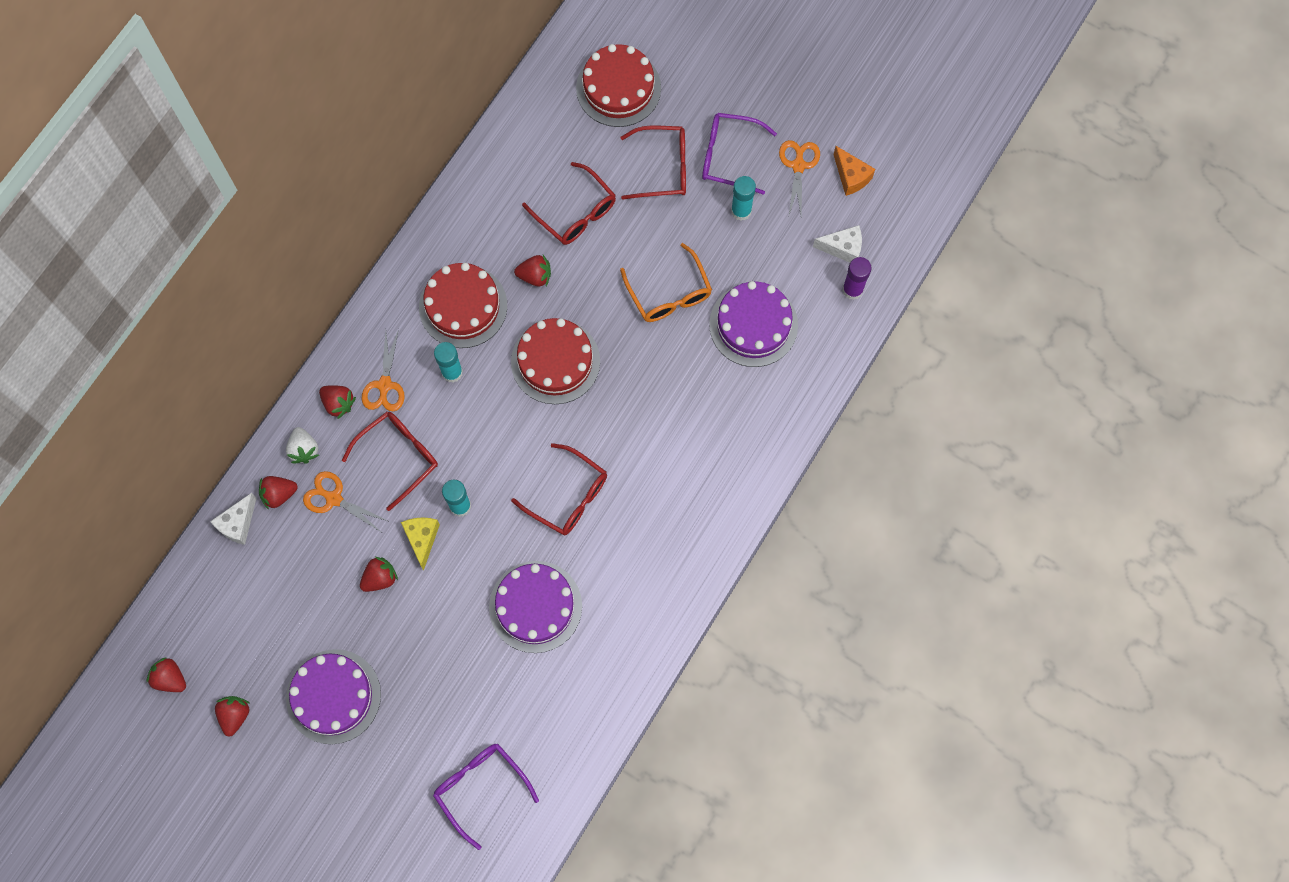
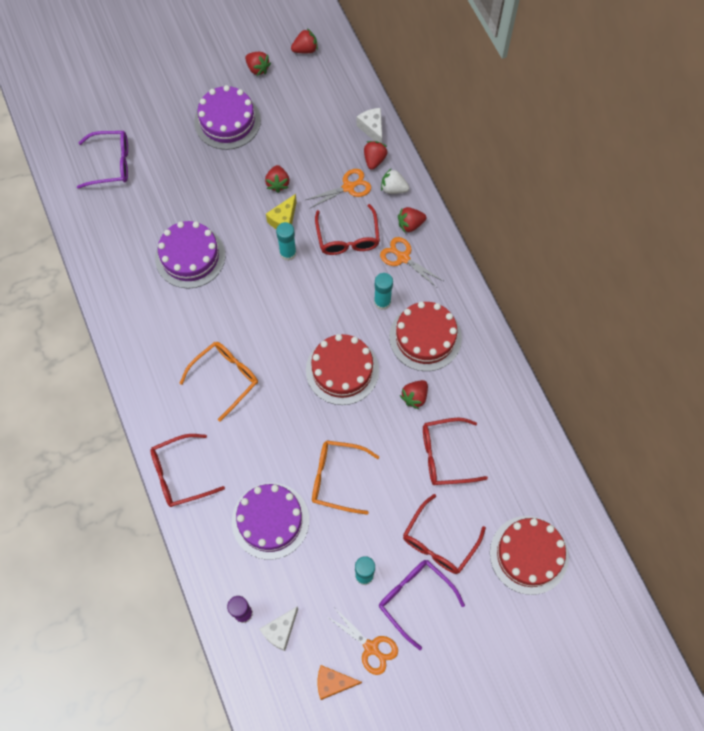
camera: 125 degrees right, 5 degrees down
(422, 539) = (284, 220): yellow cheese -> yellow cheese turned 90 degrees clockwise
(568, 496) = (244, 319): red glasses -> red glasses (180, 474)
(645, 468) = (225, 378): none -> orange glasses
(729, 156) = (415, 599): purple glasses -> purple glasses turned 90 degrees counterclockwise

